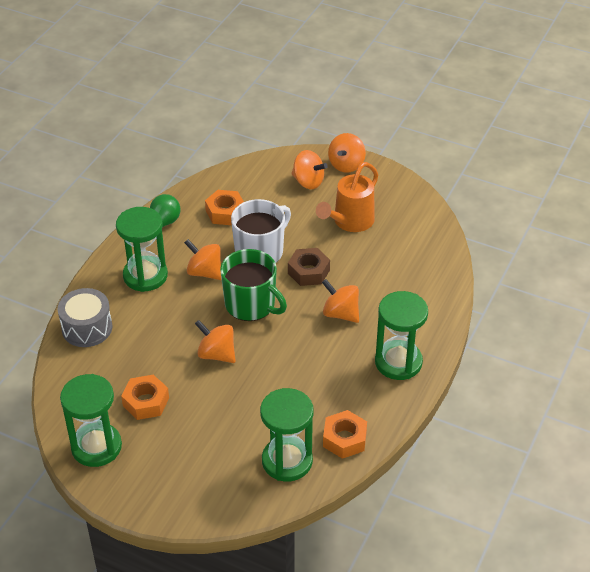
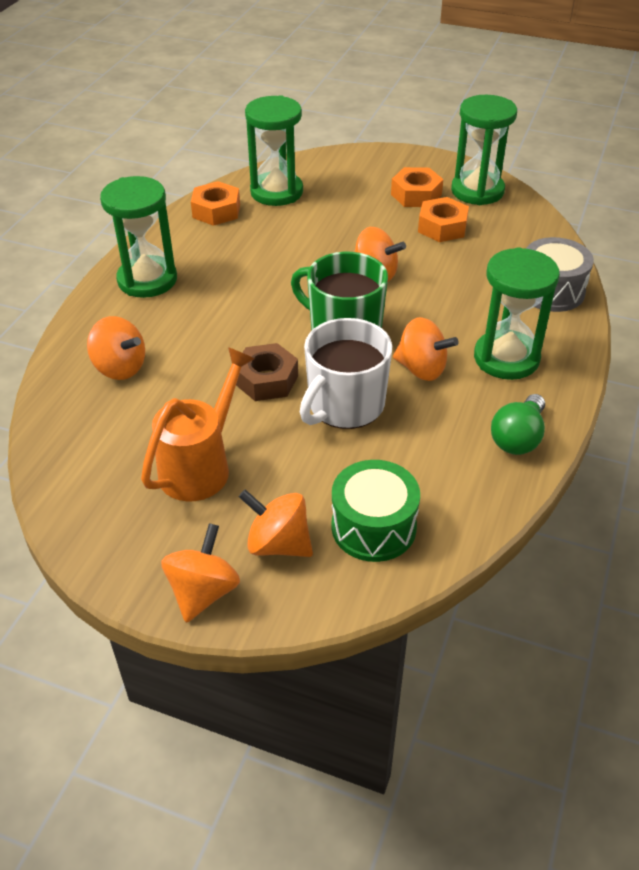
camera: 175 degrees right, 0 degrees up
(225, 212) = (418, 468): orange nut -> orange nut (416, 195)
(257, 186) = (373, 527): none -> green drum
(340, 313) = (219, 328): orange spinning top -> orange spinning top (120, 367)

